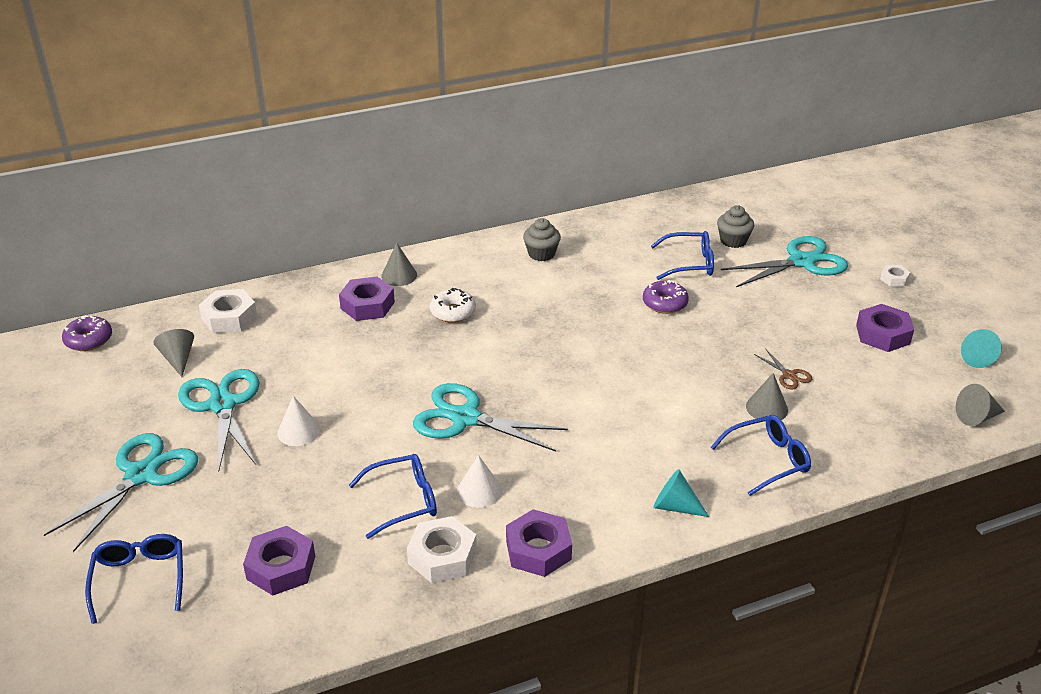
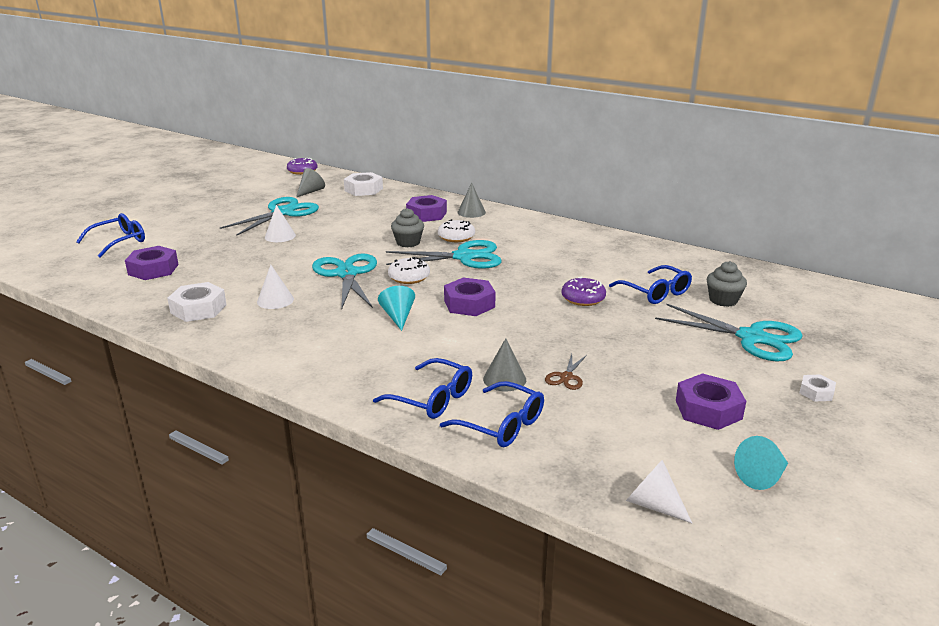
camera: 55 degrees right, 10 degrees down
(141, 475) = (203, 215): turquoise scissors -> turquoise scissors (464, 257)
(403, 501) = (242, 282): blue glasses -> blue glasses (501, 425)
(518, 380) = (409, 277): none -> white donut
(538, 550) = (231, 337): purple nut -> purple nut (469, 304)
(541, 254) = (569, 241): grey cupcake -> grey cupcake (408, 242)
(675, 506) = (328, 374): turquoise cone -> turquoise cone (398, 317)
(977, 417) = (653, 505): grey cone -> white cone

